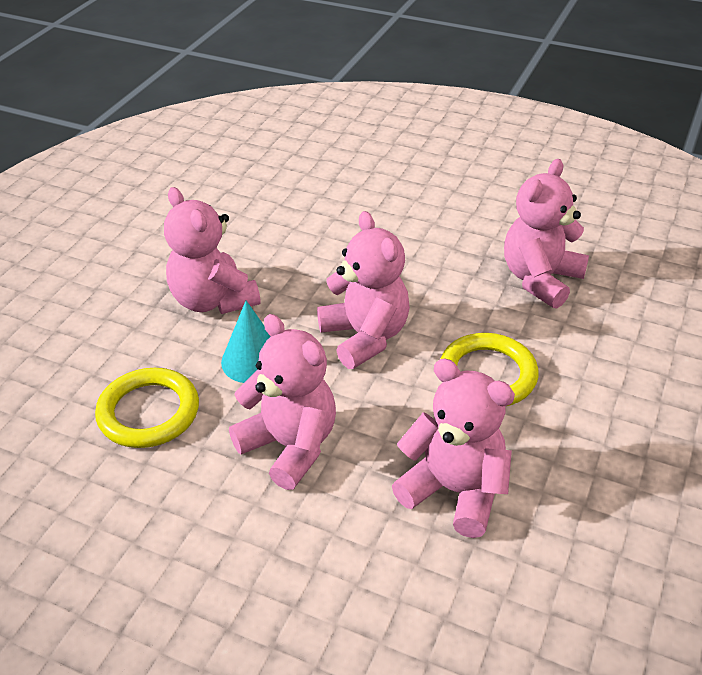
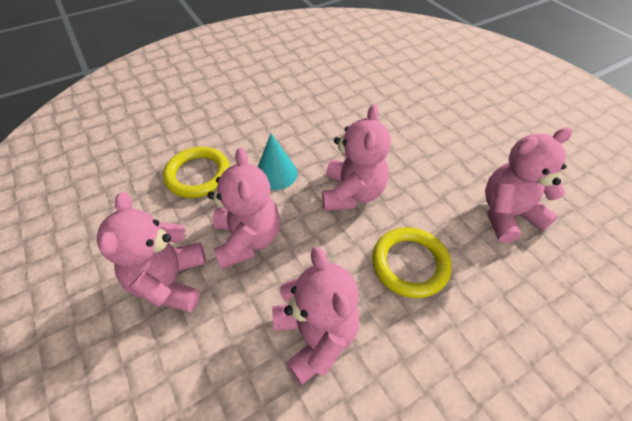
camera: 35 degrees right, 10 degrees up
(213, 300) = (287, 127): pink teddy bear -> pink teddy bear (170, 281)

